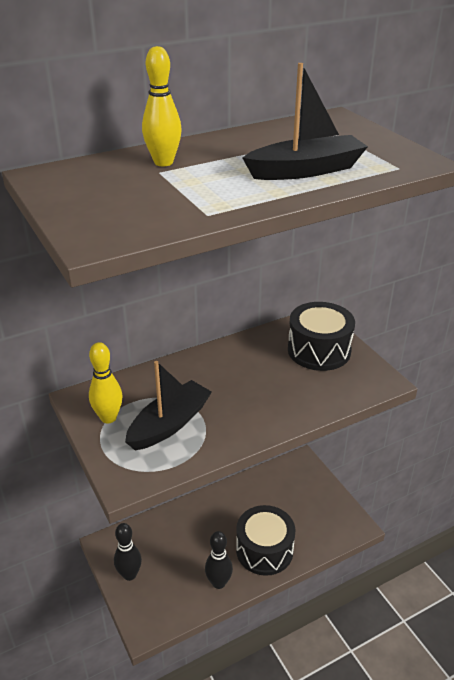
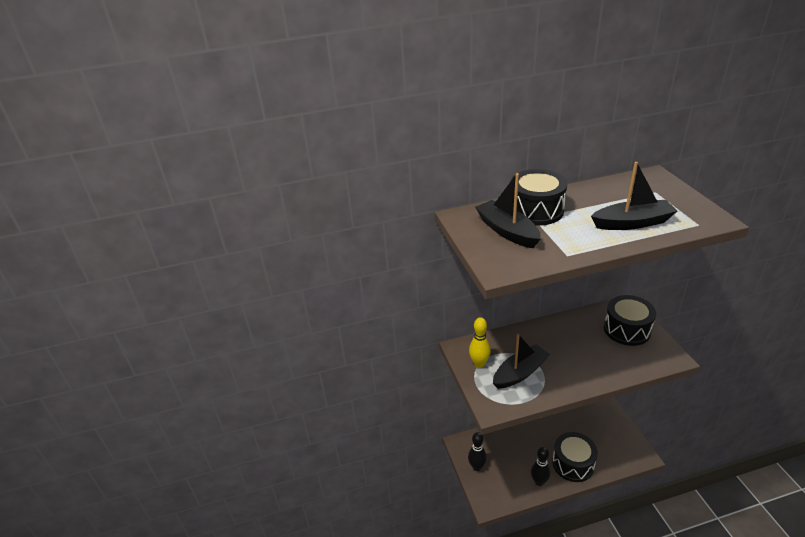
camera: 15 degrees right, 0 degrees up
(115, 189) = (507, 231): none -> black boat
(163, 162) = (536, 210): yellow bowling pin -> black drum

